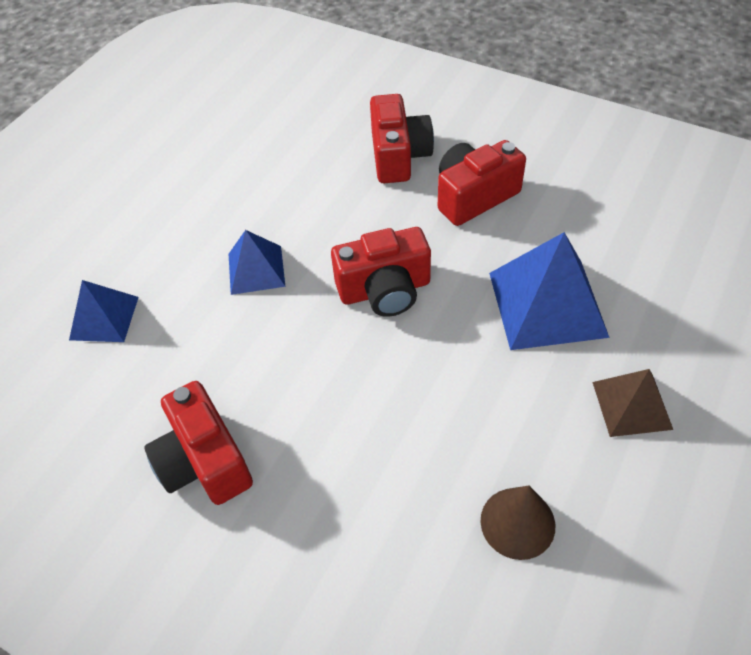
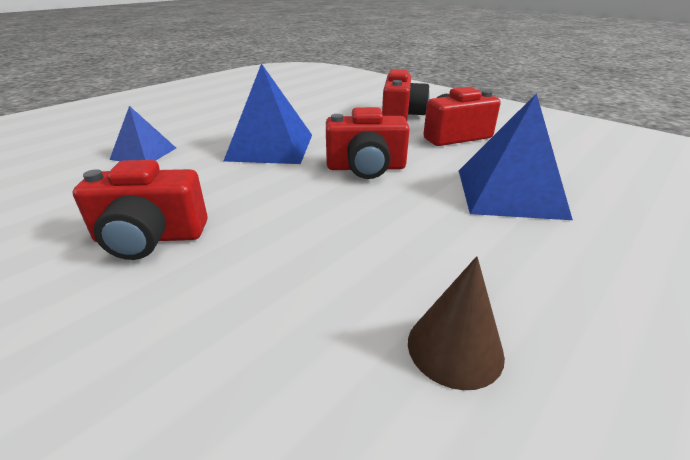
camera: 10 degrees right, 20 degrees down
(204, 461) = (150, 238): red camera -> red camera turned 75 degrees counterclockwise
(256, 269) = (270, 147): blue pyramid -> blue pyramid, size x1.70
(632, 405) = (601, 270): brown pyramid -> none

